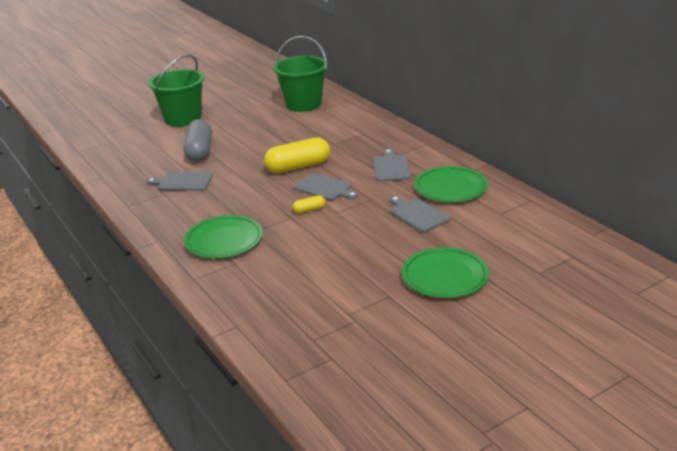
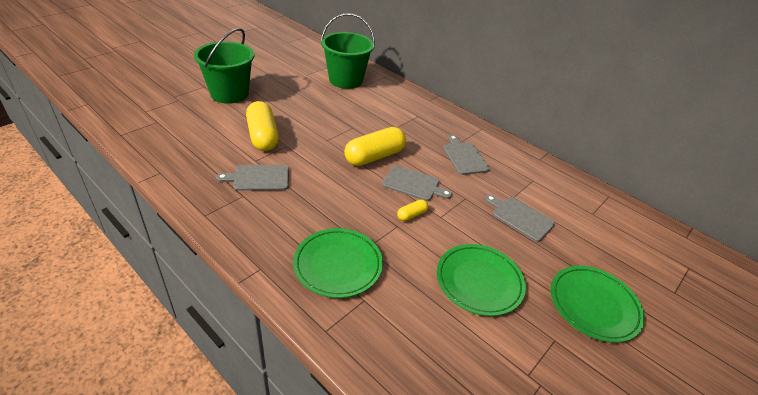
camera: 20 degrees left, 10 degrees up
(200, 151) = (263, 136): grey capsule -> yellow capsule
(450, 188) = (532, 182): green plate -> green plate (479, 281)

